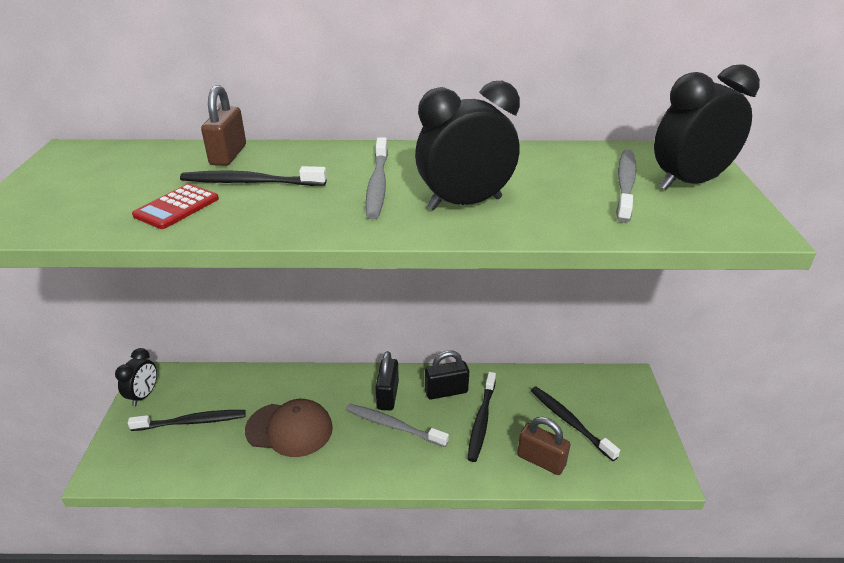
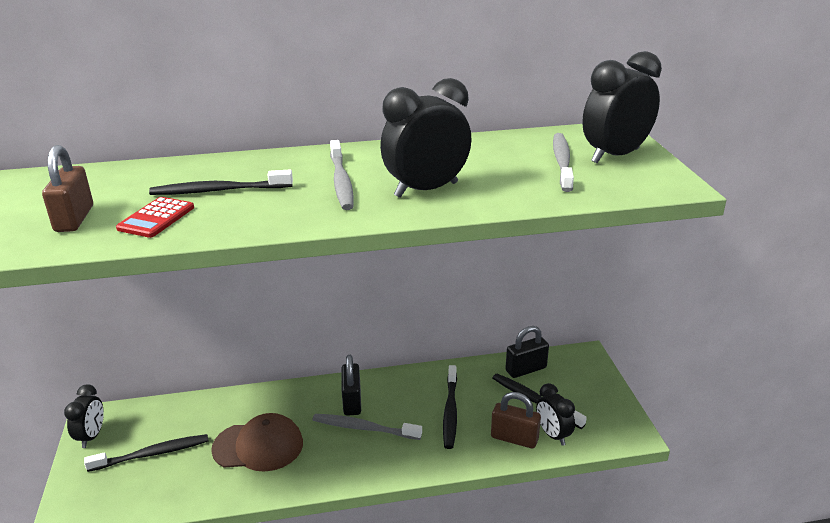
camera: 10 degrees left, 5 degrees down
(228, 155) = (186, 169): brown padlock -> brown padlock (74, 219)
(446, 391) = (410, 390): black padlock -> black padlock (526, 369)
(582, 463) = (553, 435): none -> black clock

